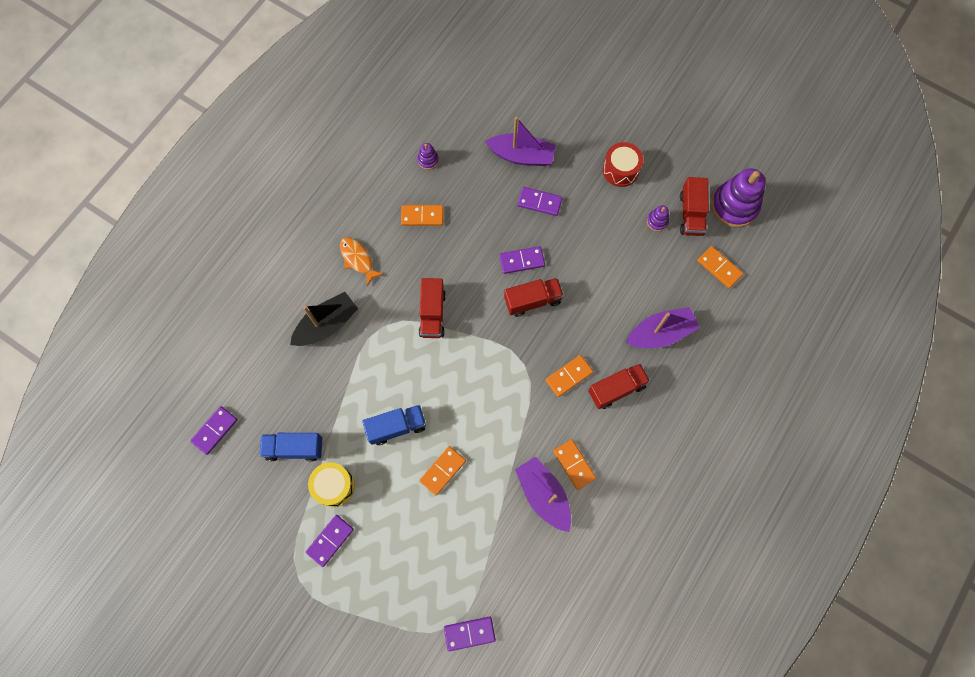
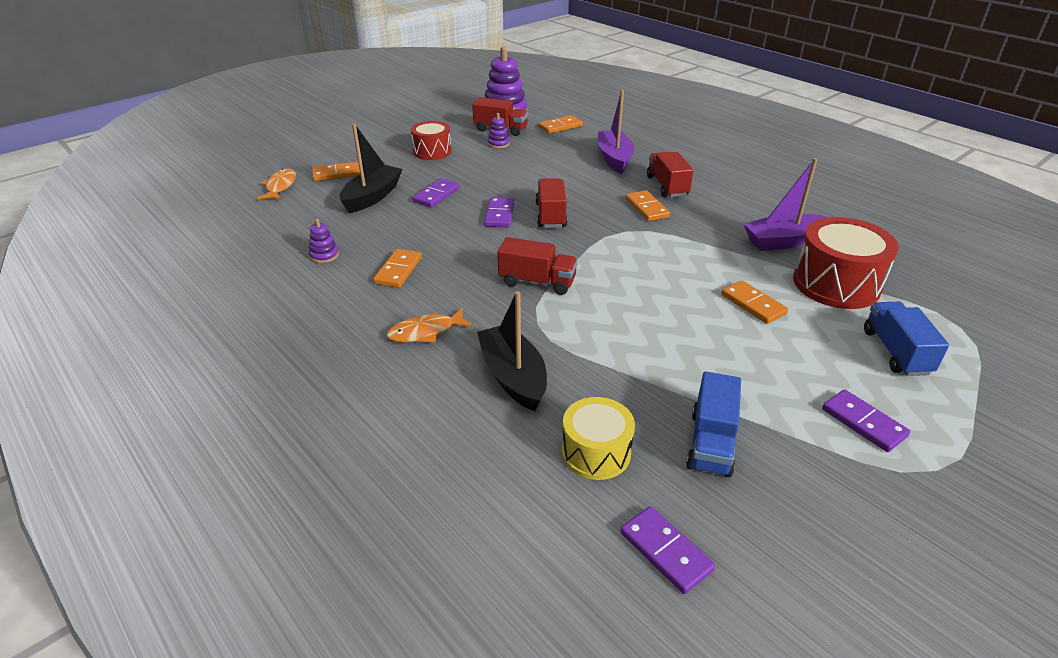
camera: 75 degrees left, 35 degrees down
(334, 486) = (775, 406): yellow drum -> yellow drum (596, 452)
(396, 427) = (688, 333): blue truck -> blue truck (896, 352)
(469, 633) = (966, 315): purple domino -> none
(488, 535) = (836, 284): none -> red drum
(518, 81) = (280, 186): none -> orange fish
(521, 155) = (372, 197): purple boat -> black boat
(574, 464) = (748, 219): orange domino -> orange domino (336, 174)

